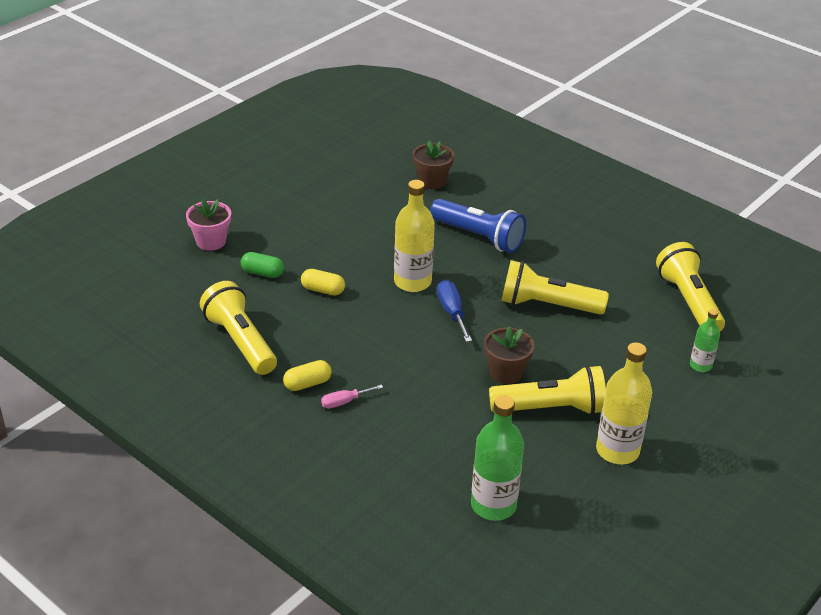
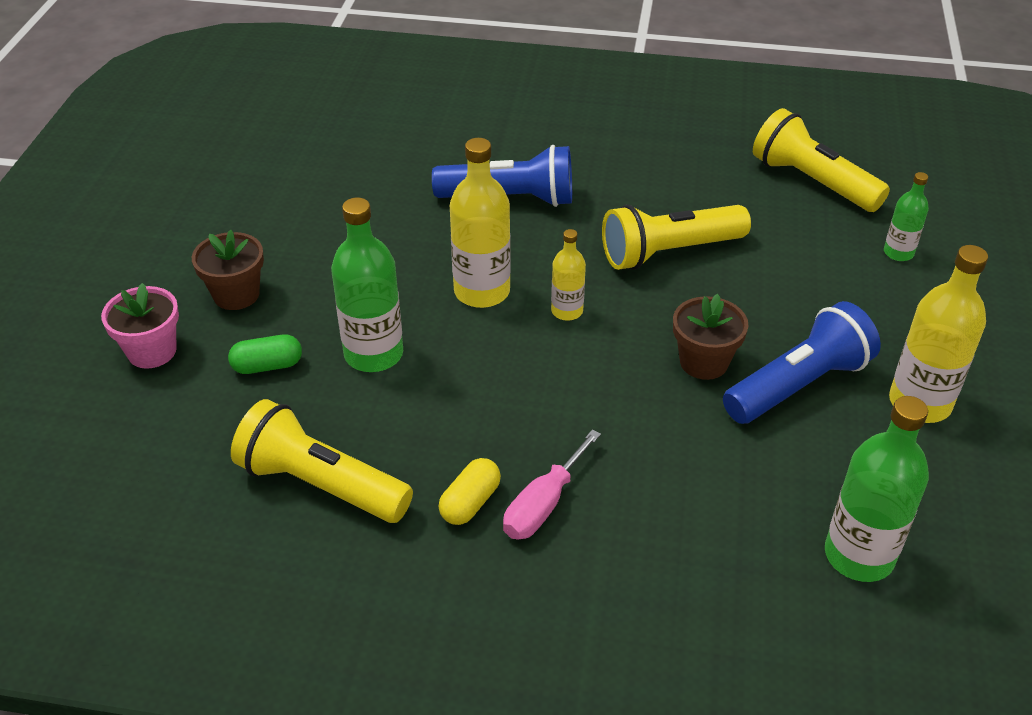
camera: 30 degrees left, 5 degrees up
(323, 290) = (373, 354): yellow capsule -> green bottle
(344, 402) = (543, 504): pink screwdriver -> pink screwdriver, size x1.52
(432, 181) = (389, 150): brown flower pot -> brown flower pot (236, 295)
(452, 312) = (567, 311): blue screwdriver -> yellow bottle
(551, 408) = (798, 385): yellow flashlight -> blue flashlight

